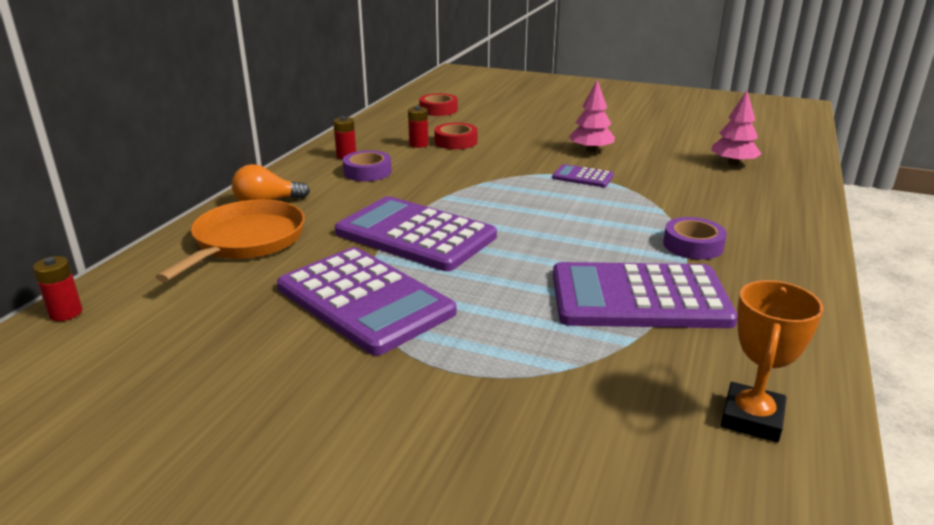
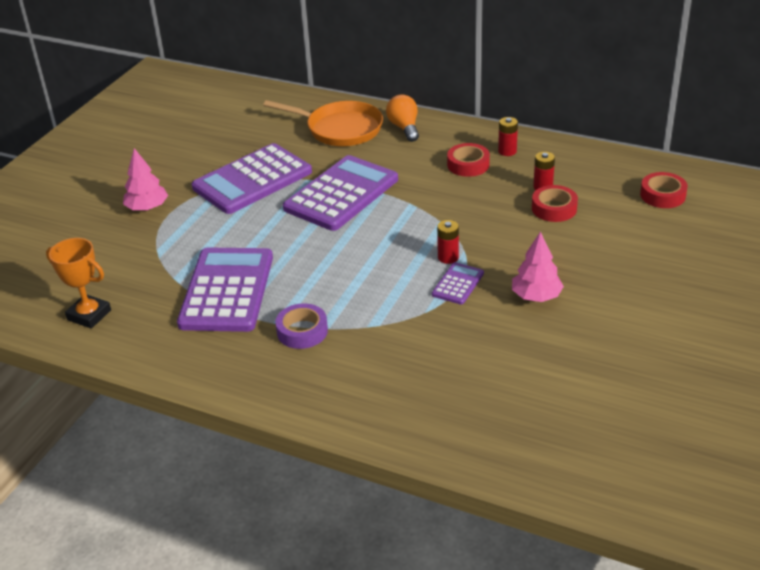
camera: 95 degrees right, 10 degrees up
(66, 313) = (262, 91): red battery -> red battery (448, 257)
(367, 172) = (468, 165): purple tape -> red tape
(733, 163) = (501, 401): pink tree -> pink tree (147, 208)

